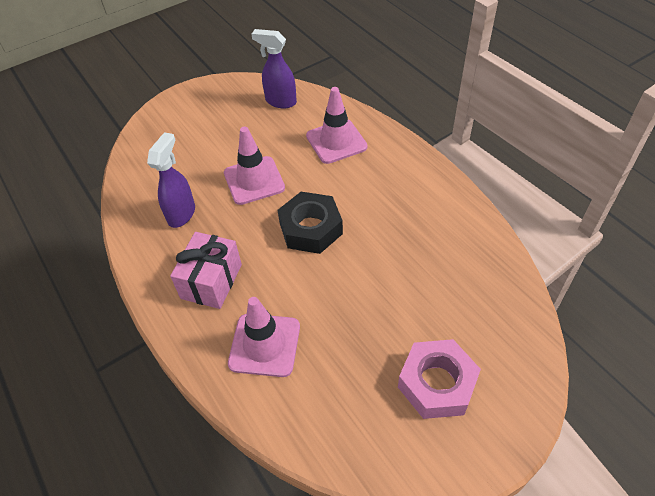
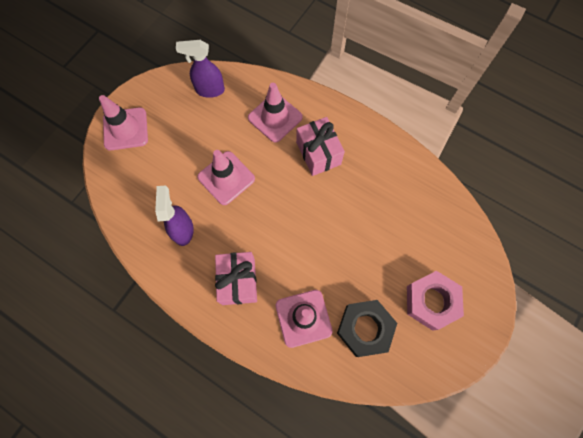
camera: 25 degrees left, 20 degrees up
(178, 112) = (125, 129): none -> pink traffic cone
(310, 228) = (292, 208): black nut -> black nut (365, 328)
(368, 186) = (318, 153): none -> pink gift

